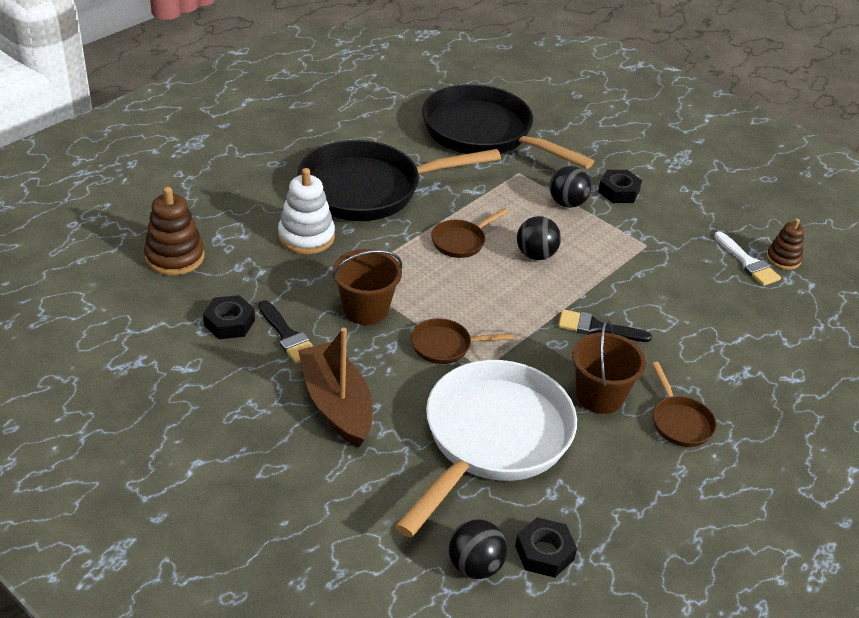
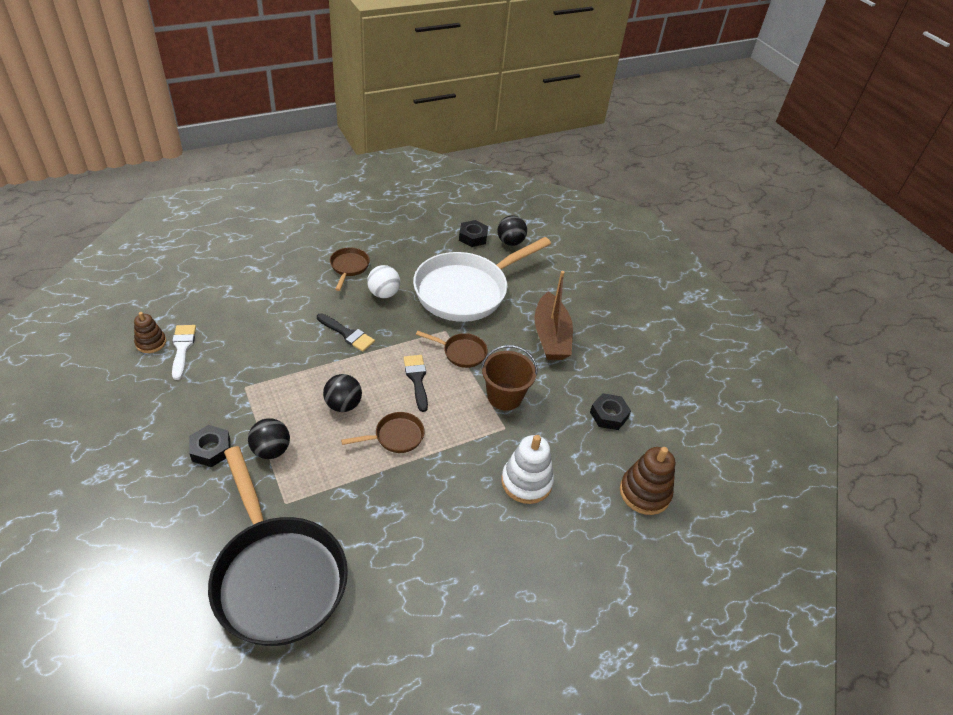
camera: 160 degrees left, 5 degrees up
(287, 336) = (569, 392): black brush -> black brush (417, 379)
(368, 189) = (446, 525): black pan -> none
(599, 396) = (383, 294): brown bucket -> white ball

